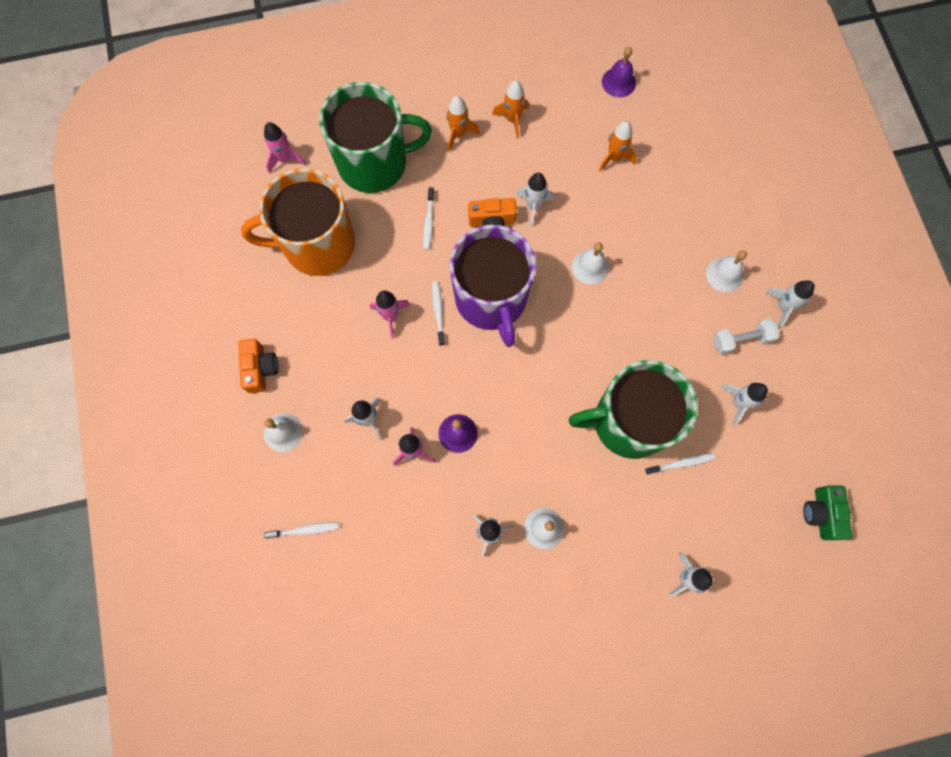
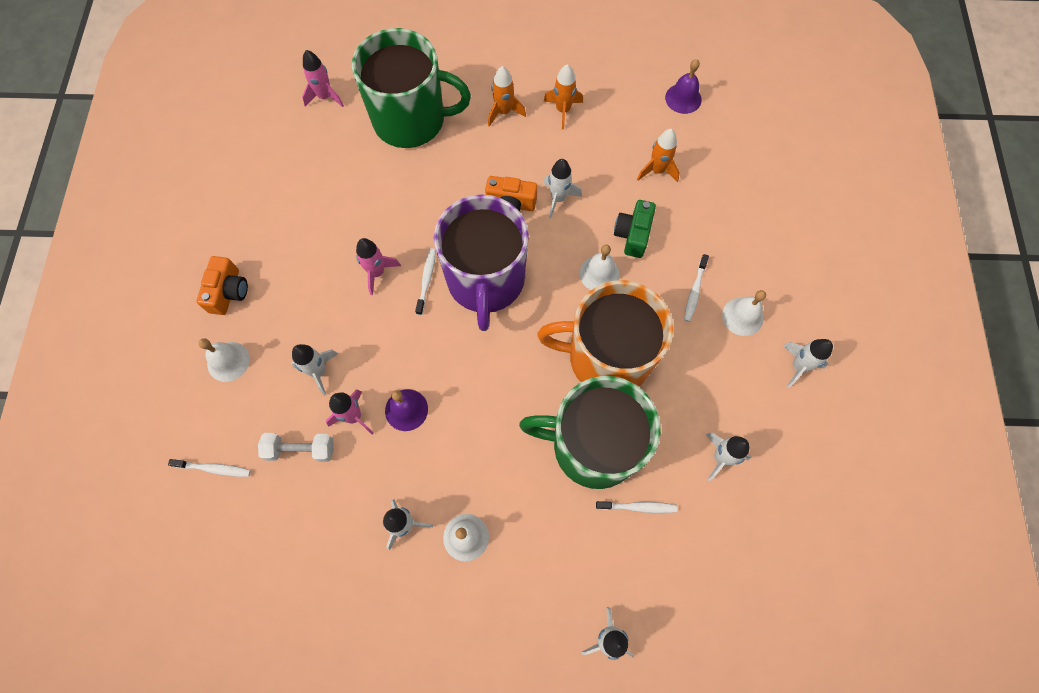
camera: 15 degrees right, 5 degrees down
(317, 244) = (328, 184): orange mug -> orange mug (607, 357)
(428, 222) = (446, 189): white toothbrush -> white toothbrush (694, 291)
(741, 340) = (742, 390): white dumbbell -> white dumbbell (300, 450)
(821, 513) = (784, 608): green camera -> green camera (633, 234)

